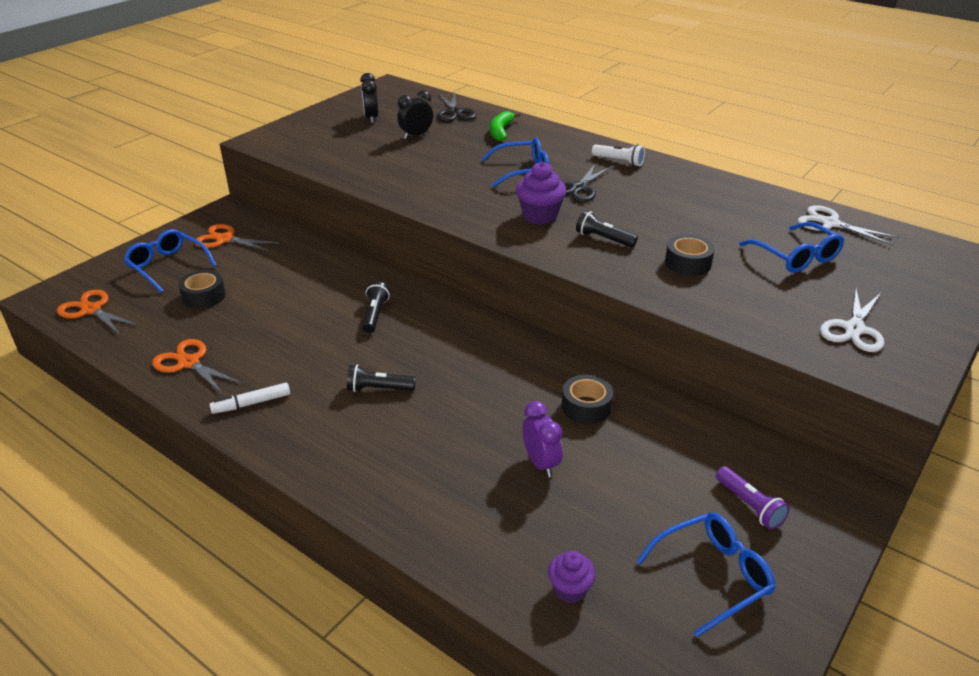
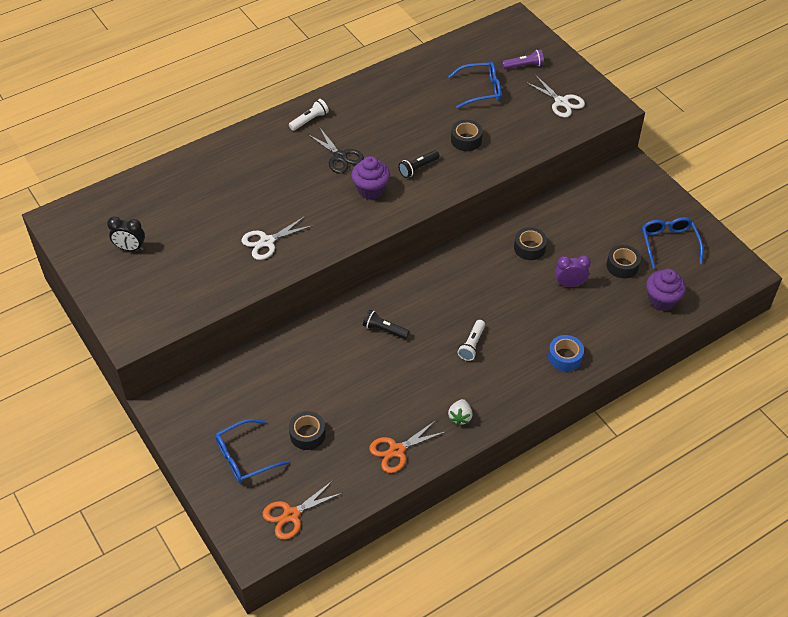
camera: 70 degrees left, 15 degrees up
(225, 239) = (218, 411): orange scissors -> none
(251, 403) = (460, 417): white marker -> white strawberry
(379, 389) = (472, 345): black flashlight -> white flashlight
(391, 486) = (565, 357): none -> blue tape
(416, 136) = (189, 226): black clock -> none
(454, 112) = (155, 189): black scissors -> none
(501, 131) = (214, 170): green banana -> none
(523, 171) = (295, 178): blue glasses -> none
(570, 590) = (661, 300): purple cupcake -> purple cupcake, size x1.59
(618, 519) = (622, 266): none -> black tape
(749, 505) = (629, 210): purple flashlight -> purple flashlight (524, 66)
(830, 223) = (450, 57): white scissors -> white scissors (267, 242)

